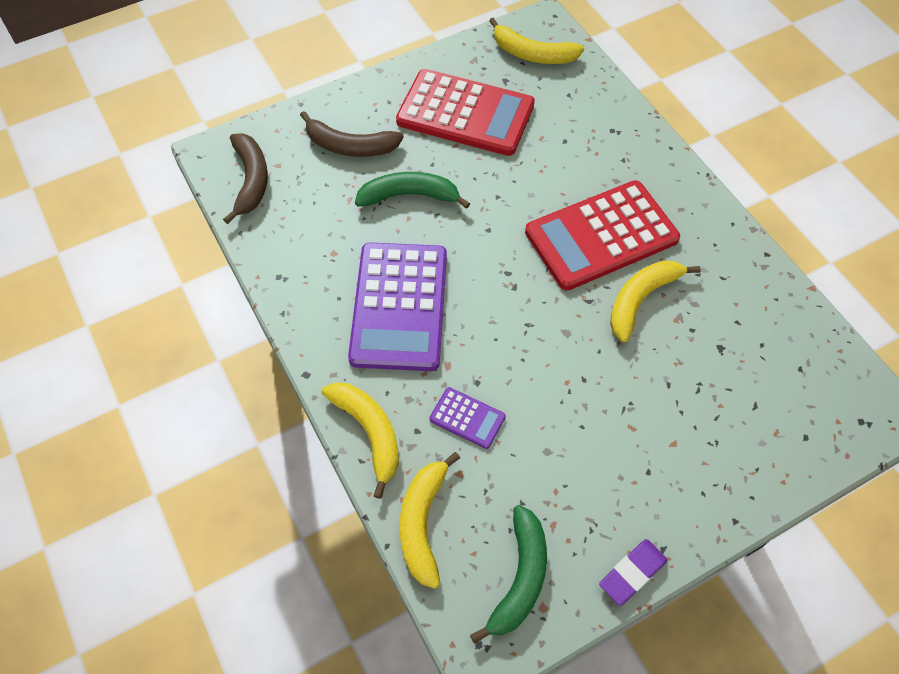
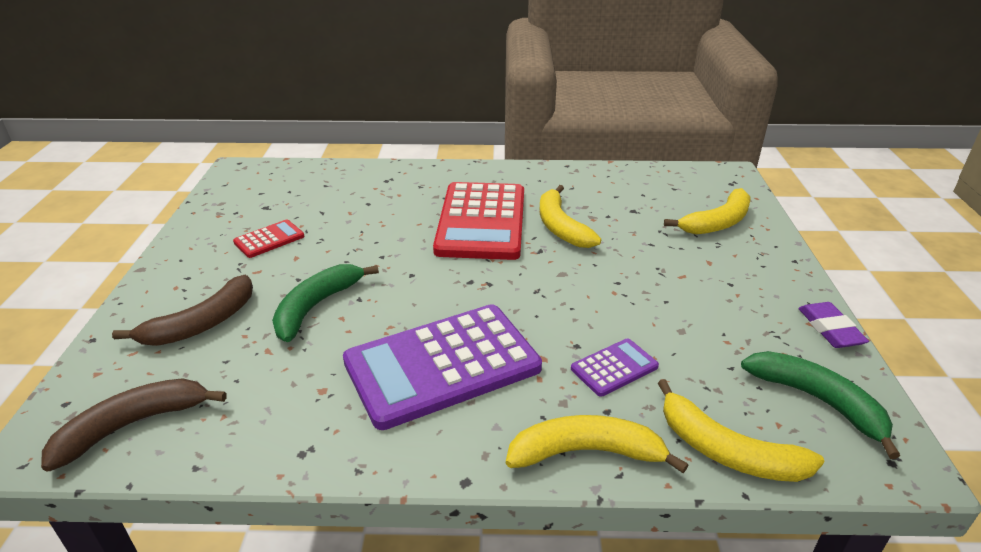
camera: 60 degrees left, 25 degrees down
(251, 180) = (133, 425): brown banana -> brown banana turned 60 degrees counterclockwise
(399, 306) = (442, 365): purple calculator -> purple calculator turned 120 degrees clockwise
(465, 113) = (269, 239): red calculator -> red calculator, size x0.44
(532, 54) = (259, 185): yellow banana -> yellow banana (717, 222)

